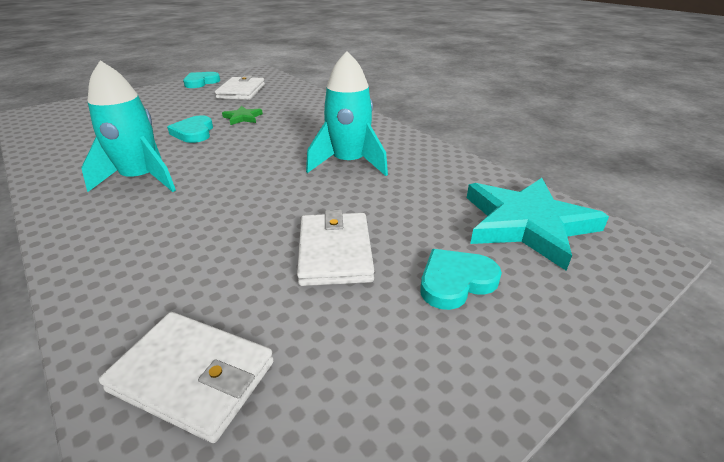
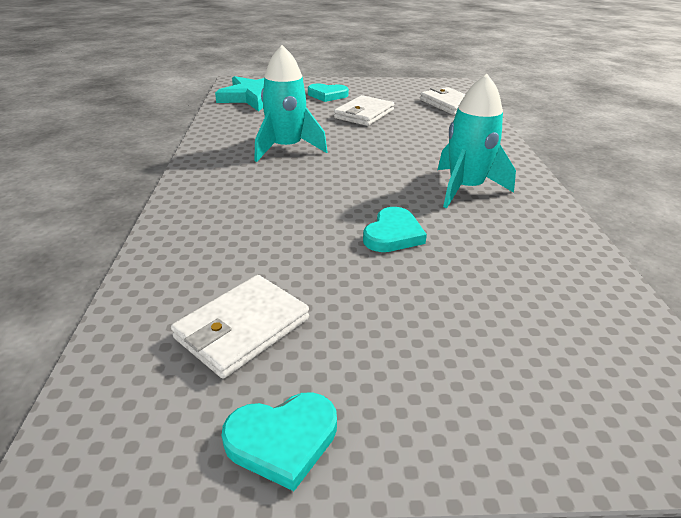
camera: 145 degrees left, 0 degrees up
(243, 118) = (313, 241): green star -> none

